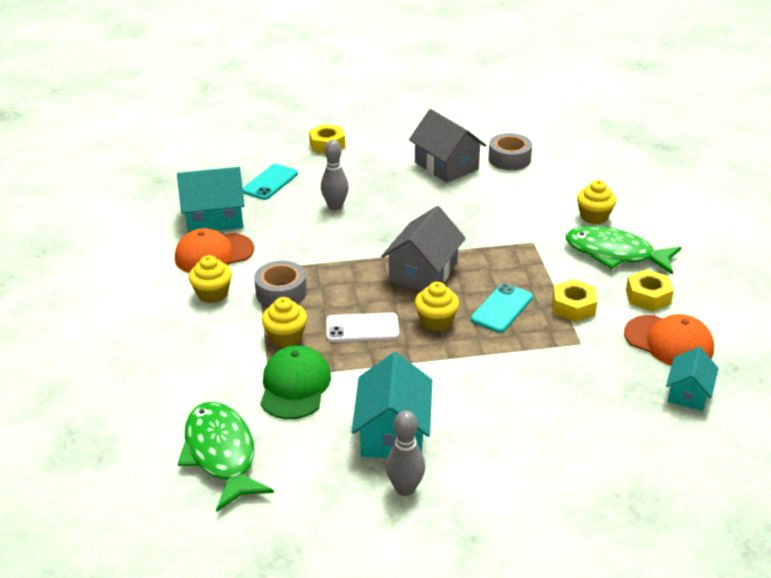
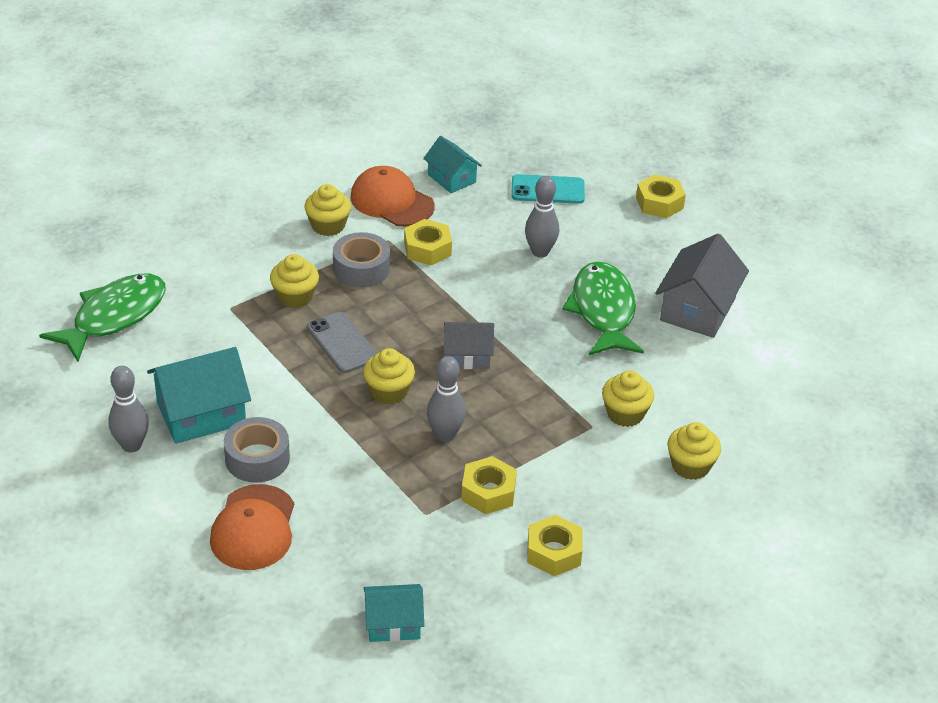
camera: 60 degrees right, 5 degrees up
(214, 218) = (452, 178): turquoise house -> turquoise house, size x0.61
(287, 254) = (427, 249): none -> yellow nut
(295, 386) = (228, 328): green cap -> none
(362, 328) = (342, 343): white phone -> grey phone
(423, 272) = (467, 356): grey house -> grey house, size x0.61
(502, 308) = (445, 435): turquoise phone -> grey bowling pin
(509, 159) = (761, 357): grey tape -> grey tape (257, 458)
(529, 225) = (625, 414): none -> yellow cupcake
(615, 254) = (622, 504): green fish -> green fish (603, 311)
(669, 342) = (477, 589): orange cap -> orange cap (253, 528)

